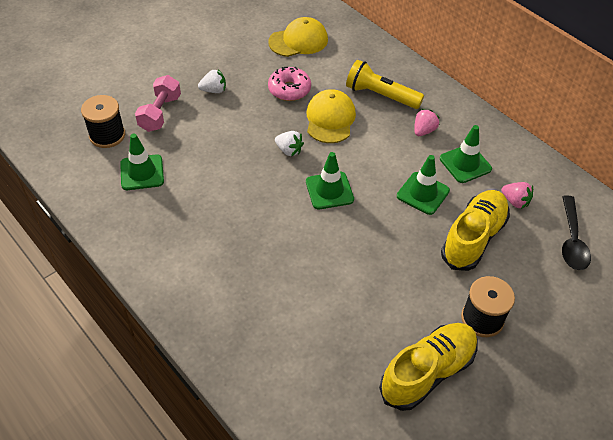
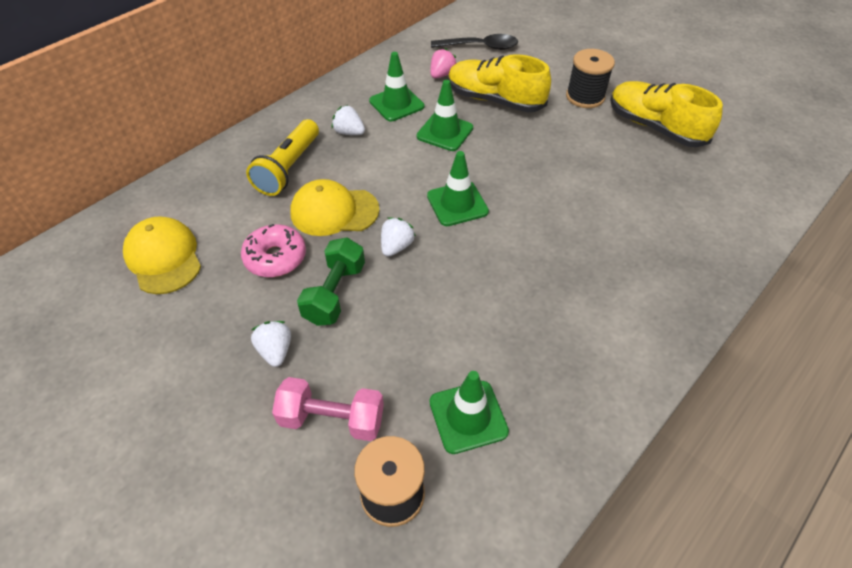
camera: 95 degrees left, 0 degrees up
(252, 117) = (335, 293): none -> green dumbbell
(424, 131) = (349, 132): pink strawberry -> white strawberry

